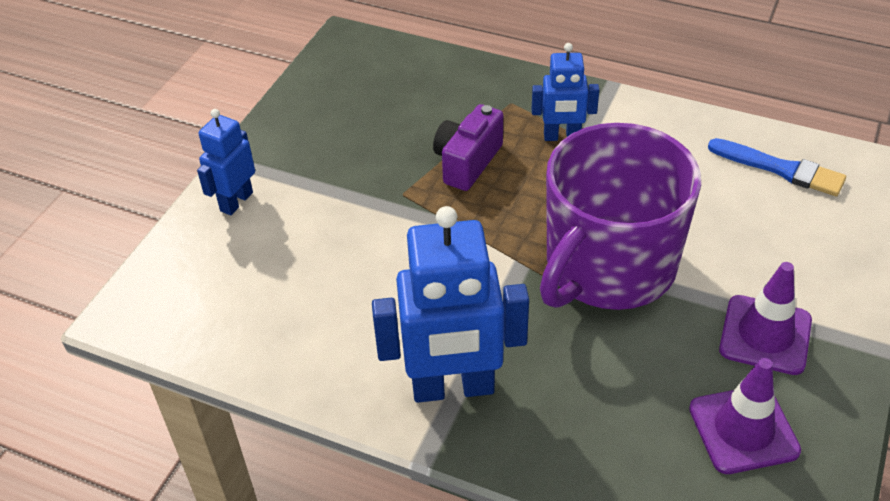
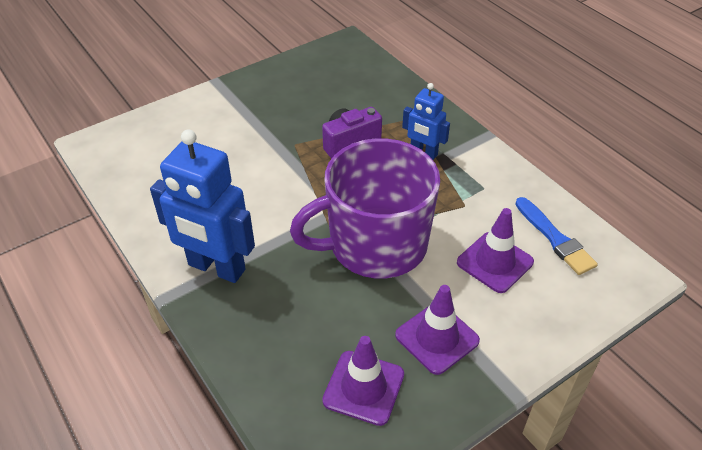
camera: 30 degrees right, 0 degrees up
(236, 201) = (201, 108): blue robot -> none
(747, 224) = (495, 262): none -> purple traffic cone

